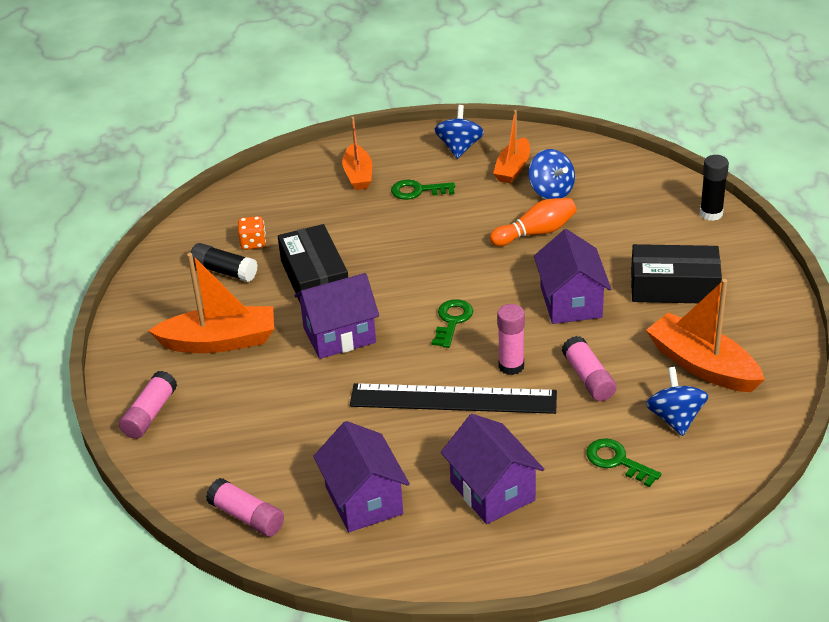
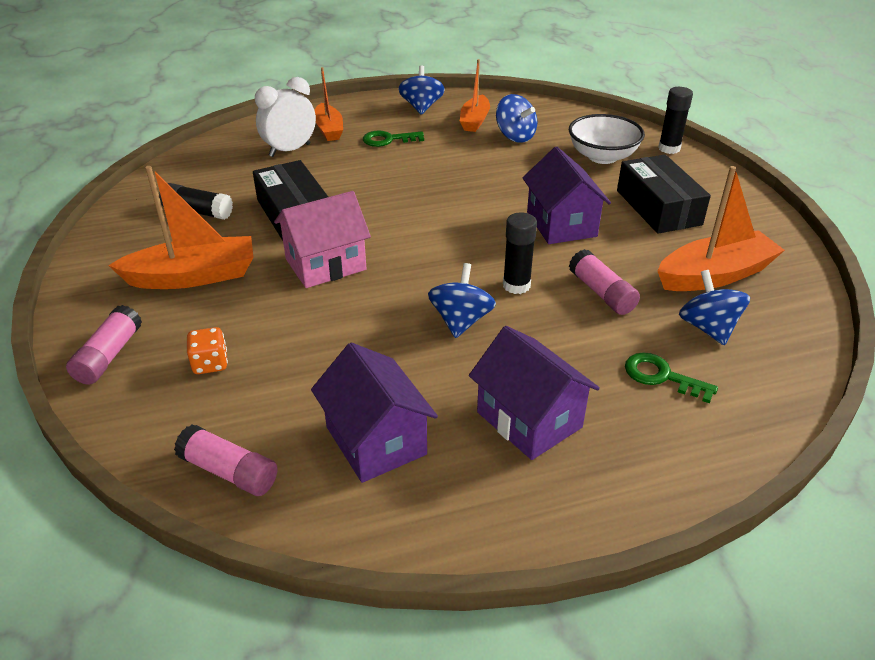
camera: 10 degrees left, 0 degrees up
(253, 243) = (227, 186): orange dice -> orange dice (210, 364)
(316, 200) = (290, 150): none -> white clock
(339, 335) = (325, 264): purple house -> pink house
(452, 321) = (444, 246): green key -> none
(453, 399) = (461, 321): black ruler -> blue spinning top
(511, 366) = (516, 285): pink glue stick -> black glue stick
(536, 233) = (509, 168): orange bowling pin -> none
(636, 221) = (602, 156): none -> white bowl
(674, 287) = (658, 207): black box -> black box turned 75 degrees clockwise
(702, 365) = (715, 275): orange boat -> orange boat turned 120 degrees clockwise

